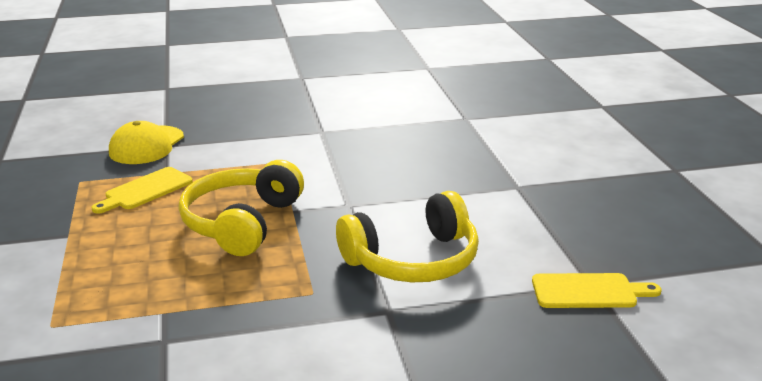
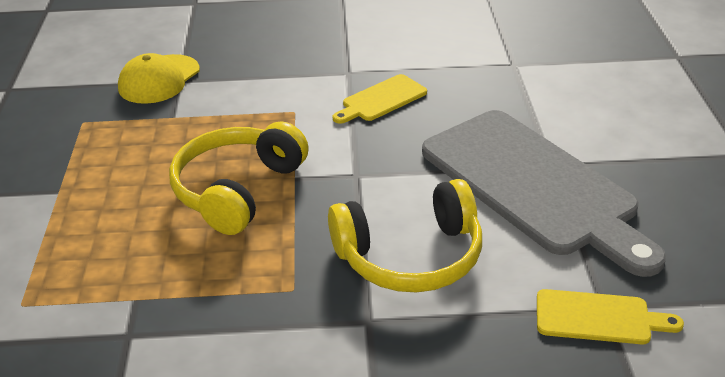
camera: 10 degrees right, 10 degrees up
(145, 190) = (147, 139): yellow cutting board -> yellow cutting board (381, 100)
(507, 202) = (533, 185): none -> grey cutting board

